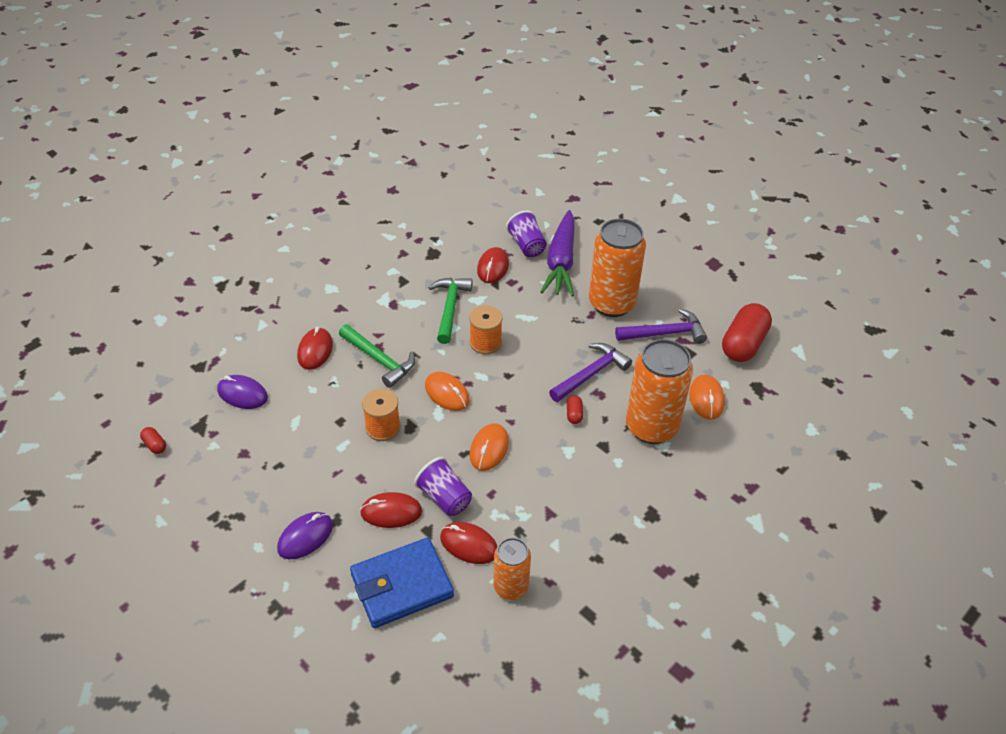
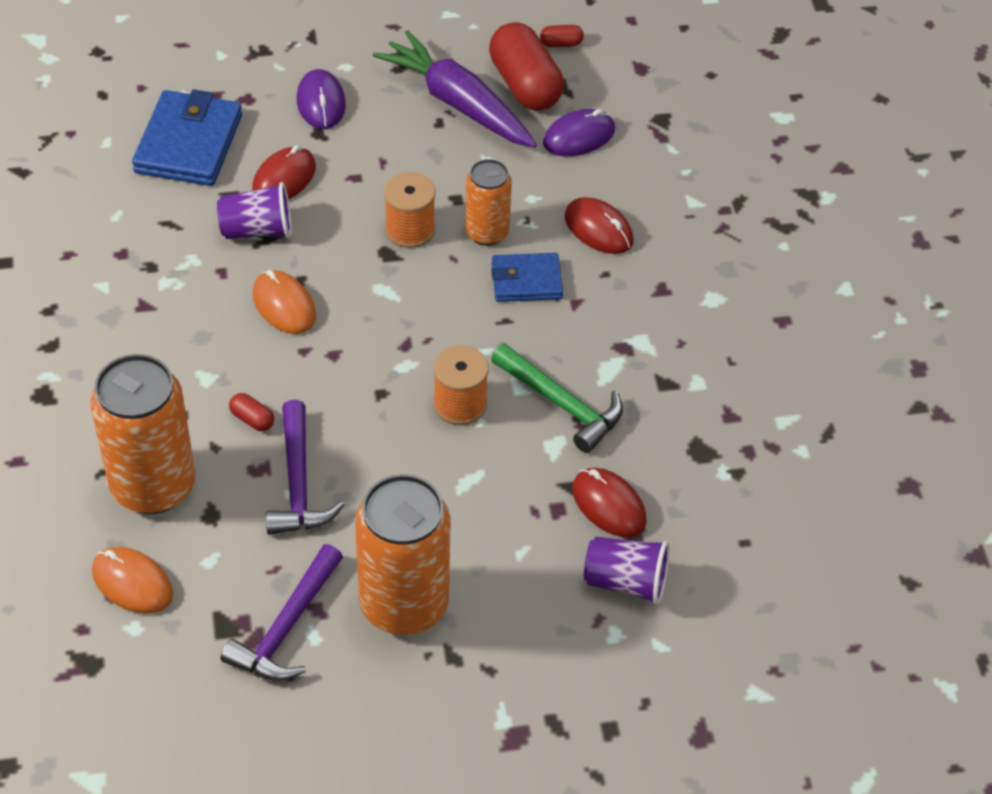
camera: 125 degrees right, 5 degrees up
(379, 360) = (526, 281): green hammer -> blue wallet
(447, 393) = (407, 315): orange mouse -> none
(469, 545) = (179, 217): red mouse -> none
(511, 587) = (96, 221): orange can -> orange can (487, 232)
(561, 262) = (550, 601): purple carrot -> purple carrot (457, 103)
(743, 344) = (173, 714): red capsule -> red capsule (525, 85)

